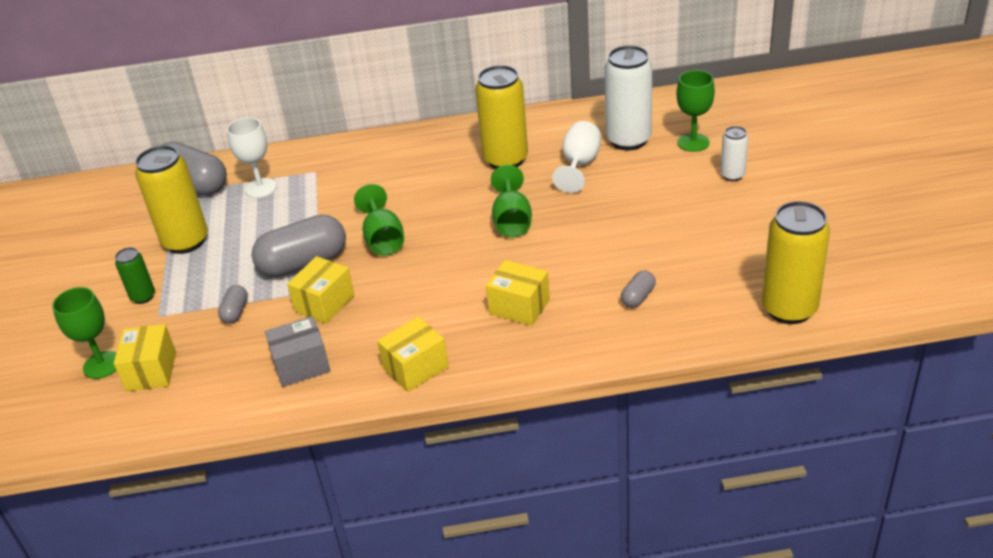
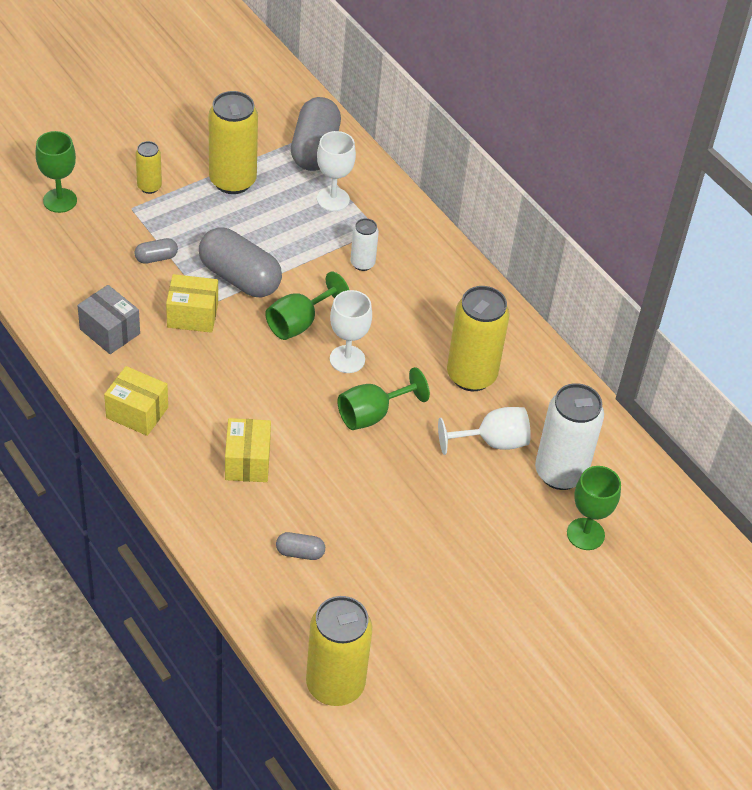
camera: 55 degrees right, 10 degrees up
(143, 297) = (149, 187): green can -> yellow can
(151, 371) = (65, 235): yellow box -> none
(443, 221) = (347, 359): none -> white goblet
(732, 175) = (540, 586): white can -> white can (362, 263)

